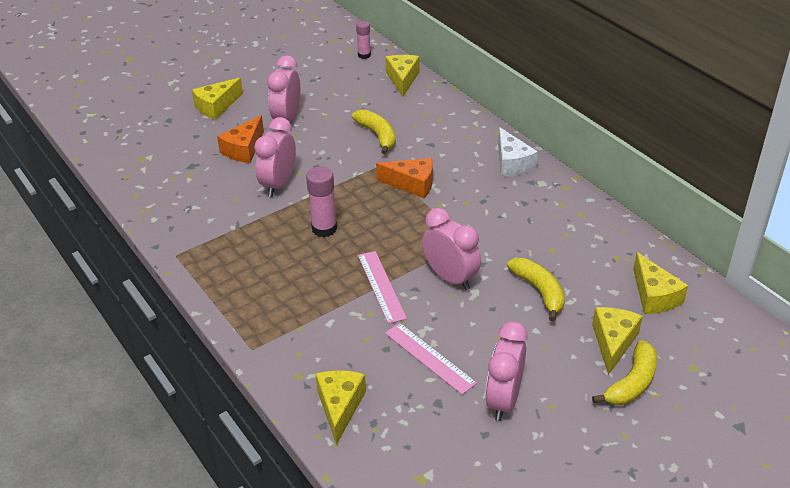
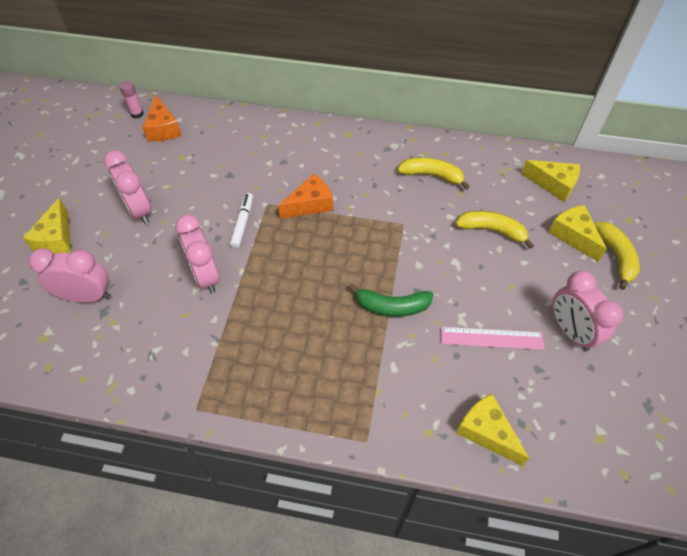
camera: 45 degrees left, 15 degrees up
(244, 149) = (134, 263): orange cheese -> orange cheese (163, 129)
(324, 229) = (291, 289): pink glue stick -> none
(345, 167) = (242, 223): none -> white marker
(377, 135) = (234, 179): yellow banana -> yellow banana (431, 176)
(381, 286) = (392, 306): pink ruler -> green banana
(402, 79) = (195, 118): yellow cheese -> none
(450, 278) = (428, 263): pink clock -> pink clock (87, 296)
(512, 163) = (357, 142): white cheese -> none

